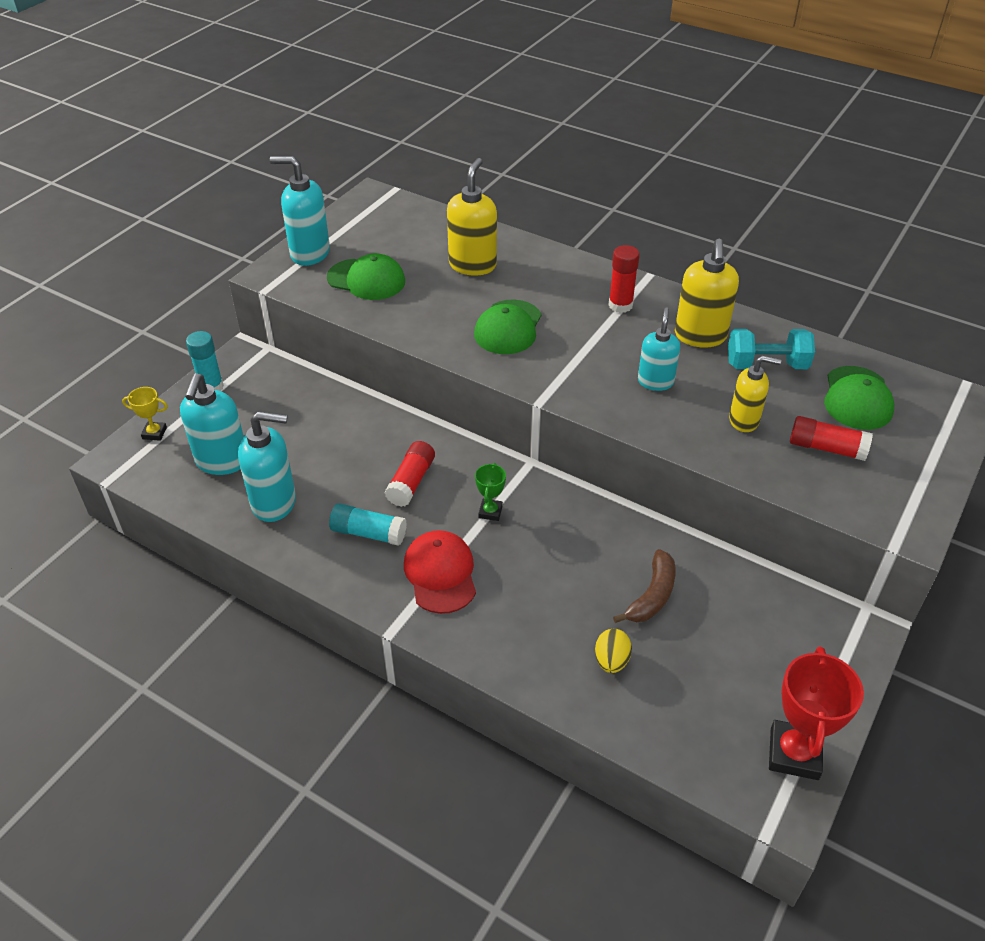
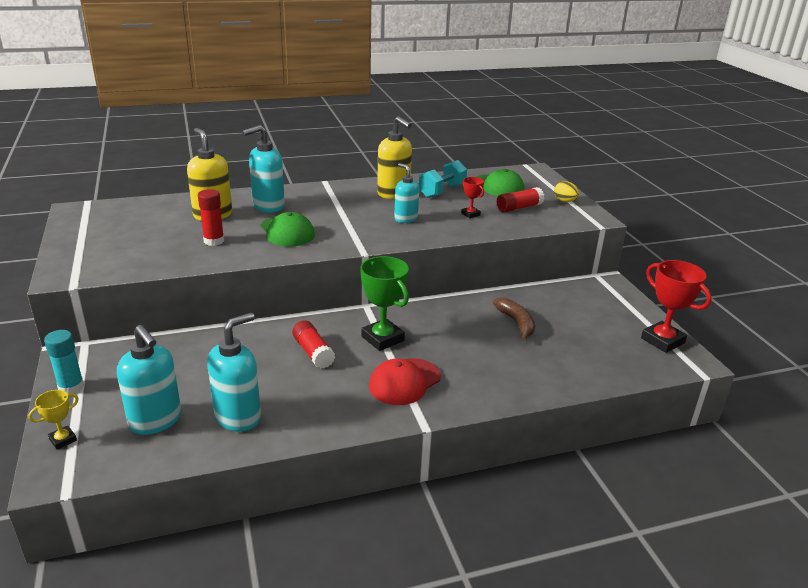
camera: 50 degrees left, 15 degrees down
(309, 253) = (76, 254): turquoise soap dispenser -> turquoise soap dispenser (268, 206)
(366, 279) = (149, 249): green cap -> none
(368, 533) = (329, 391): turquoise glue stick -> none
(440, 574) = (404, 382): red cap -> red cap turned 75 degrees counterclockwise
(490, 512) = (382, 338): green trophy -> green trophy, size x1.93
(611, 661) = (545, 359): yellow egg -> yellow egg (565, 201)
(620, 305) = (332, 198): red glue stick -> red glue stick (214, 241)
(744, 420) = (470, 214): yellow soap dispenser -> red trophy

